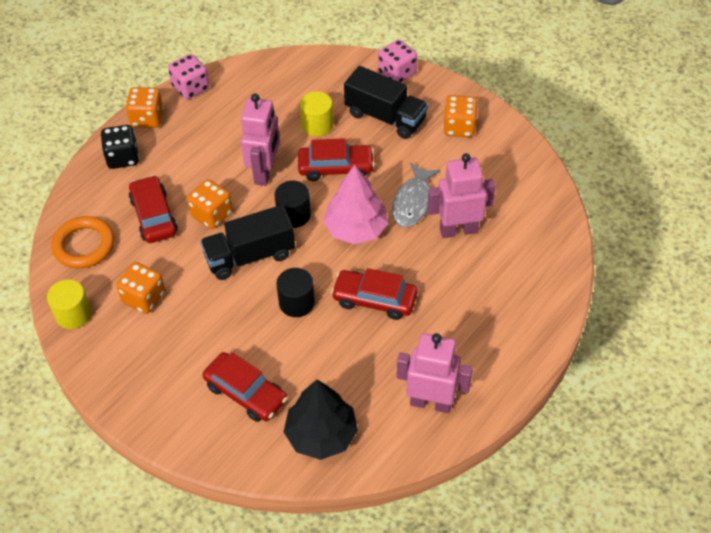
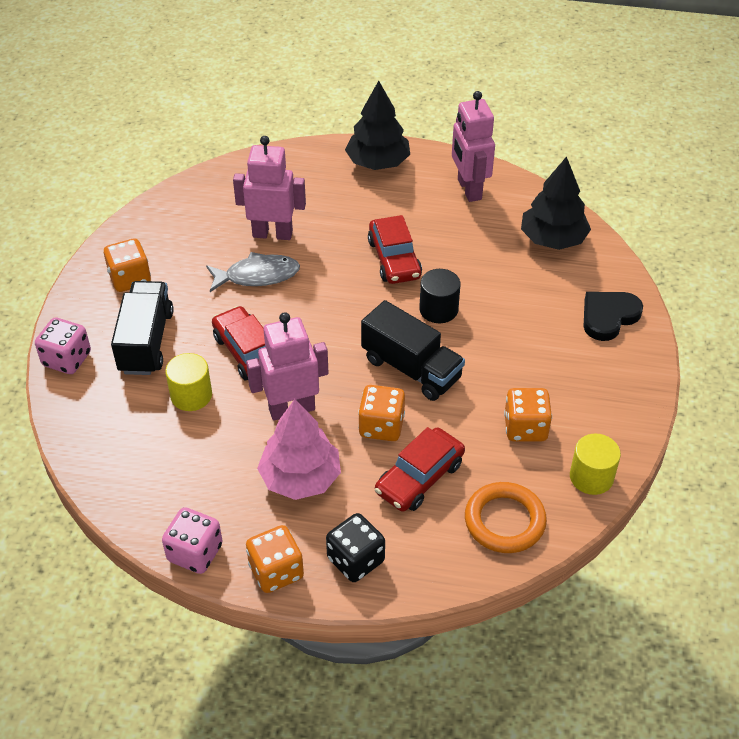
camera: 120 degrees left, 5 degrees down
(203, 421) = (608, 317): none -> black heart
(246, 393) = (558, 302): red car -> none
(293, 215) = (335, 358): black cylinder -> none
(356, 229) = (320, 304): pink tree -> pink tree (300, 478)
(458, 230) = (272, 234): pink robot -> pink robot turned 135 degrees clockwise
(512, 347) = (378, 163): none -> black tree

